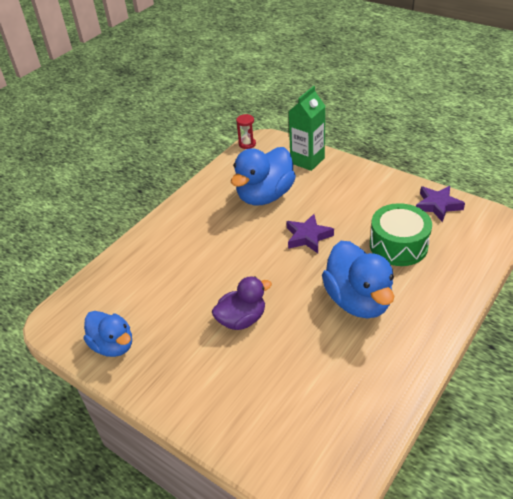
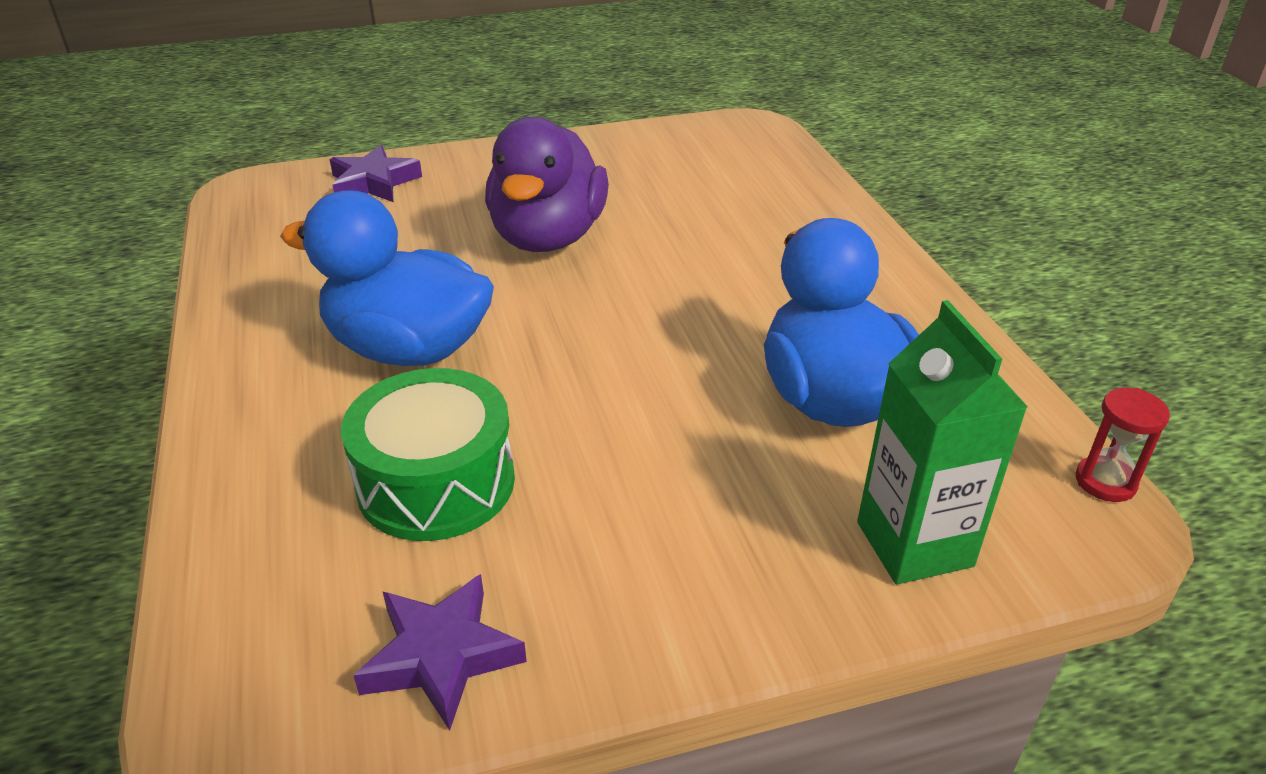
camera: 125 degrees right, 5 degrees down
(113, 345) = (650, 146): blue duck -> none
(242, 319) = (548, 237): purple duck -> purple duck, size x1.56
(308, 237) = (628, 384): purple star -> purple star (373, 183)

